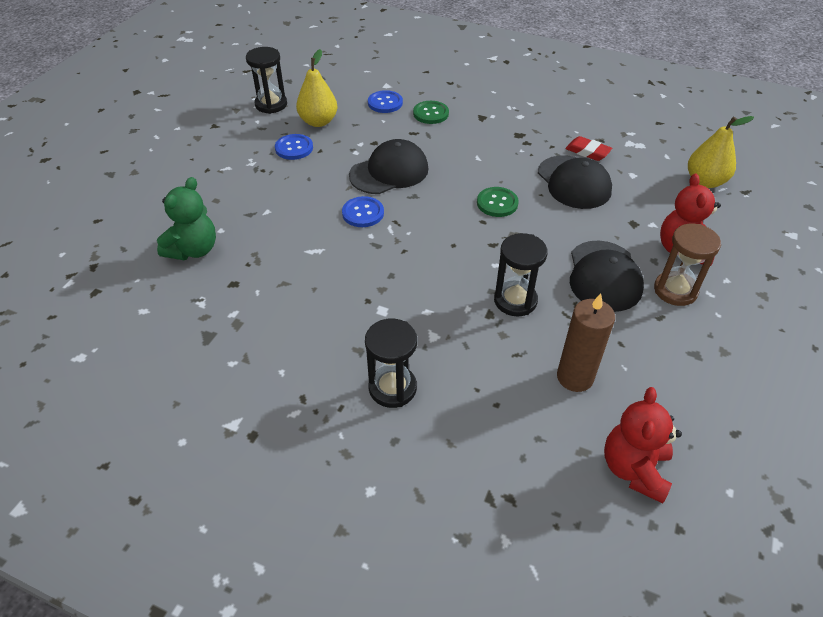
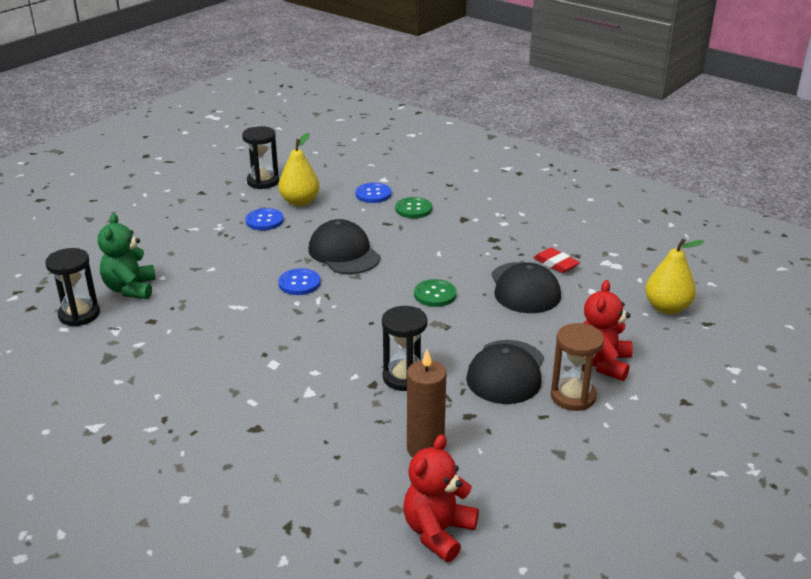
camera: 15 degrees right, 15 degrees down
(194, 250) = (130, 289): green teddy bear -> green teddy bear turned 135 degrees clockwise
(389, 172) = (344, 253): black cap -> black cap turned 105 degrees counterclockwise
(392, 388) = (248, 426): black hourglass -> black hourglass (79, 315)

